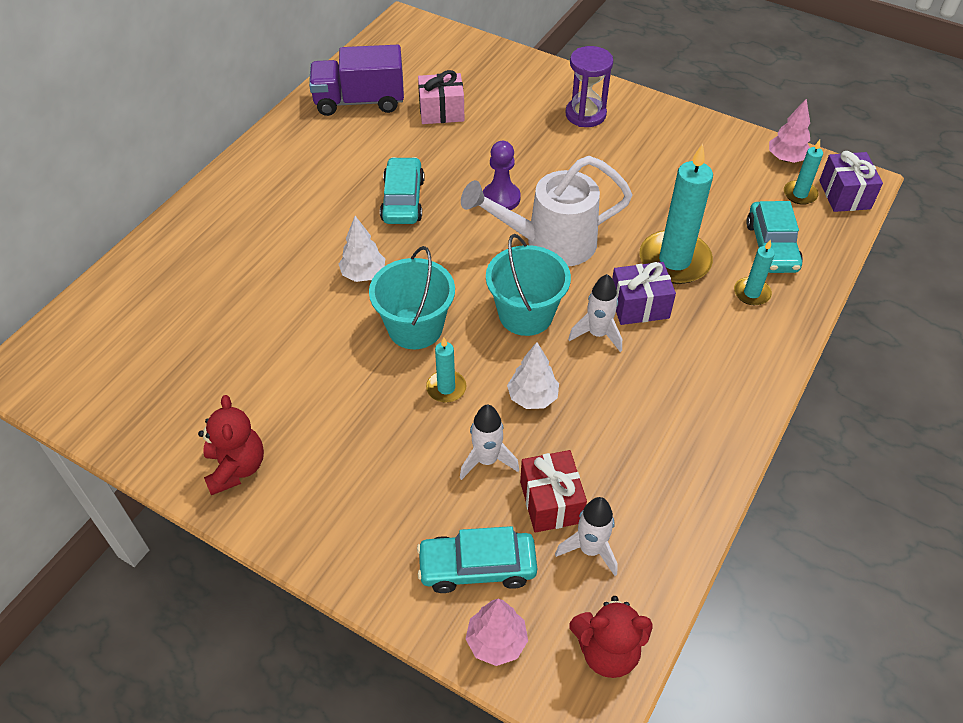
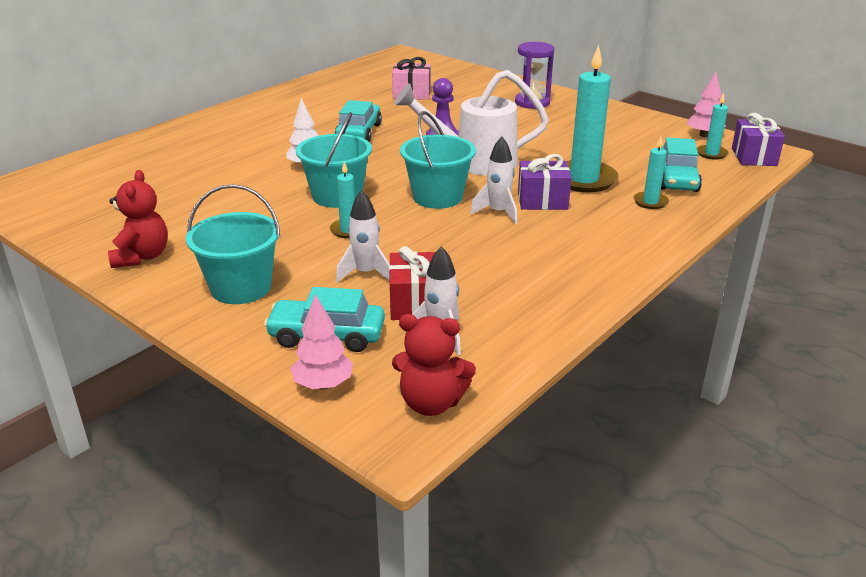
camera: 10 degrees right, 20 degrees down
(359, 101) = (347, 85): purple truck -> none
(363, 504) = (241, 288): none -> turquoise bucket
(532, 397) = (424, 242): white tree -> none

